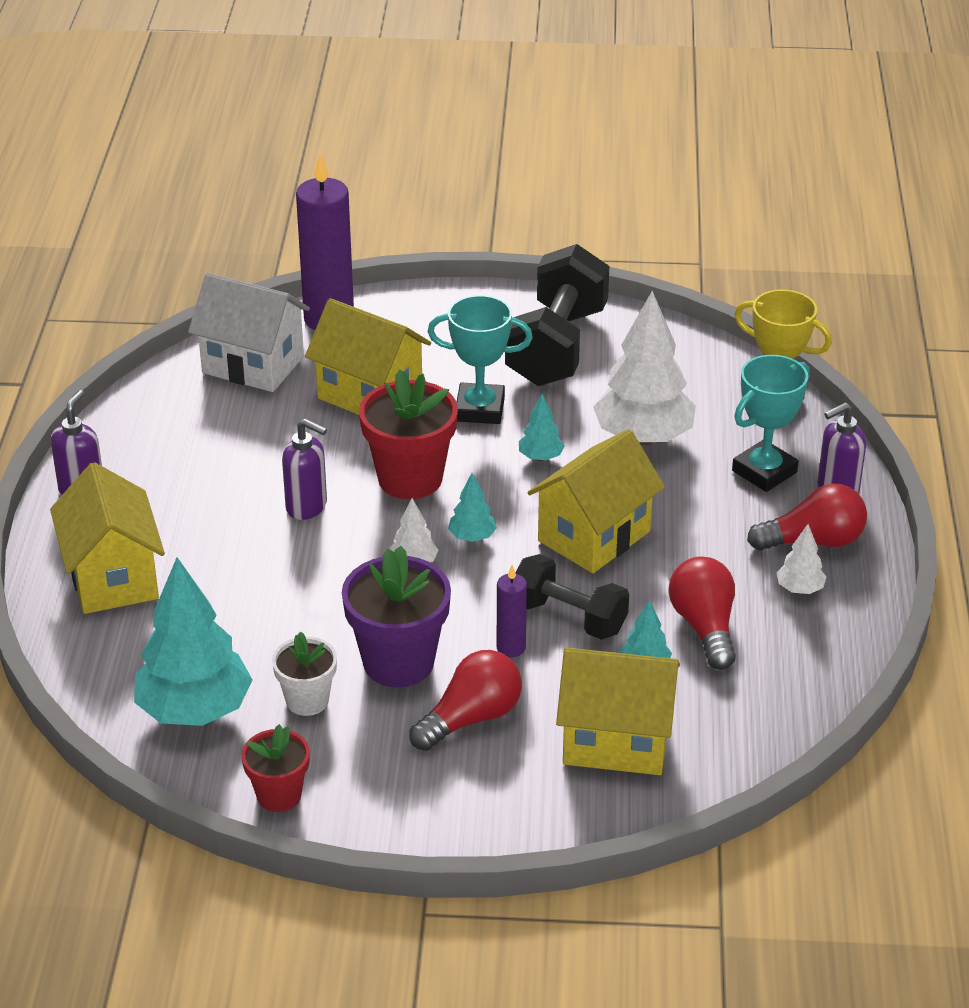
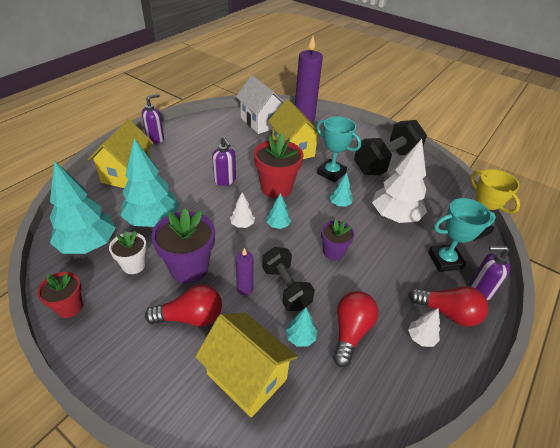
camera: 30 degrees right, 5 degrees up
(256, 626) = (153, 219): none -> turquoise tree
(594, 536) = (333, 252): yellow house -> purple flower pot

